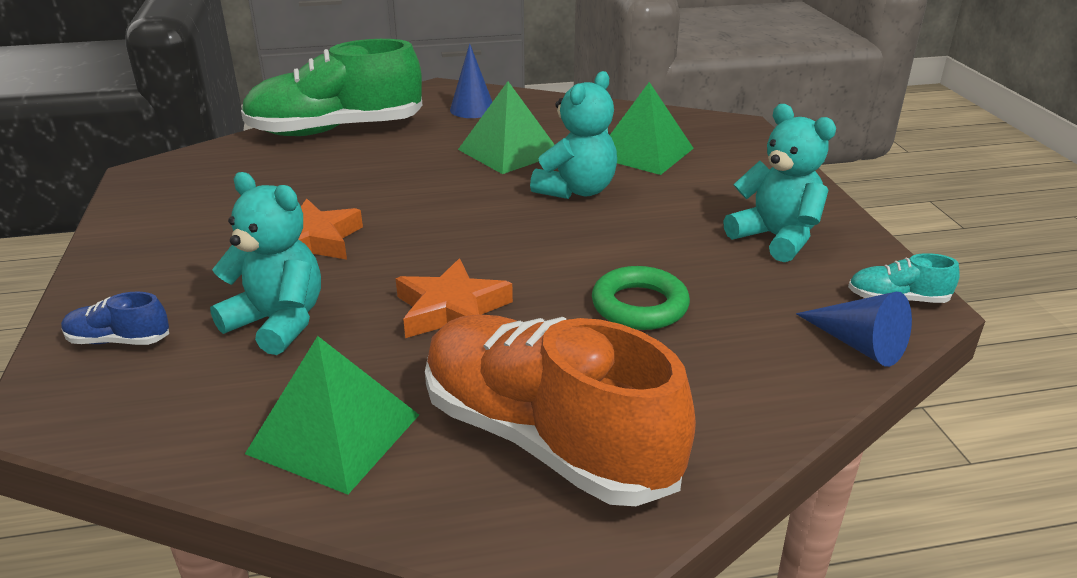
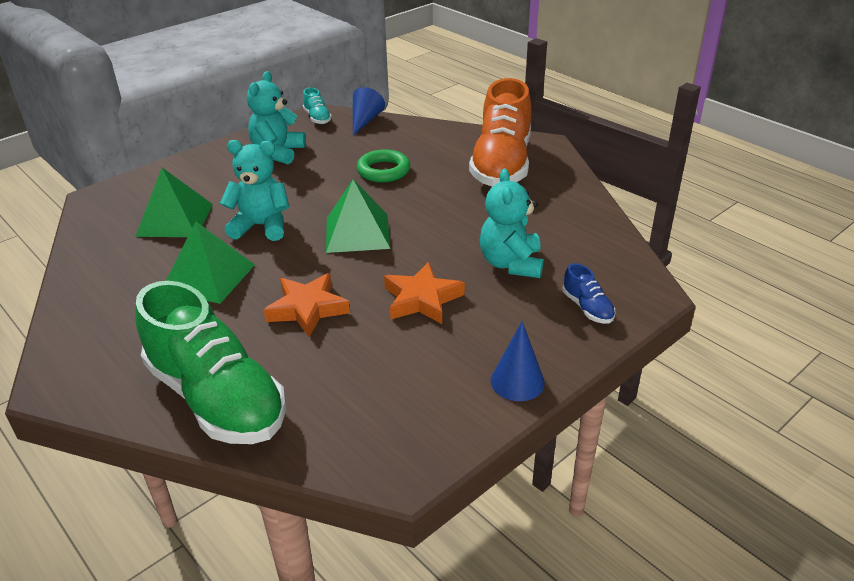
camera: 120 degrees left, 5 degrees up
(334, 433) = (558, 208): green pyramid -> green pyramid (357, 232)
(452, 310) = (441, 217): orange star -> orange star (307, 309)
(472, 109) = (114, 335): blue cone -> blue cone (517, 381)

